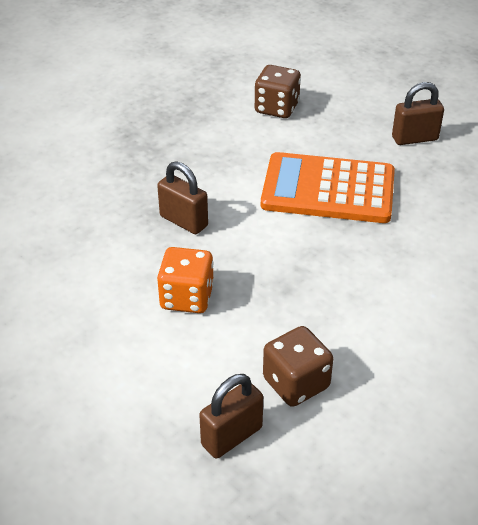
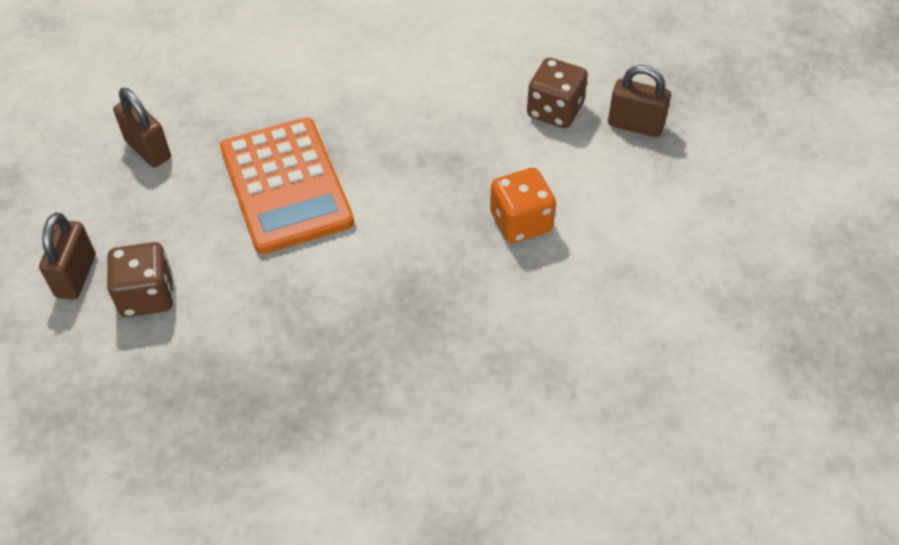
camera: 120 degrees left, 10 degrees up
(183, 221) = (418, 280): brown padlock -> brown padlock (76, 276)

